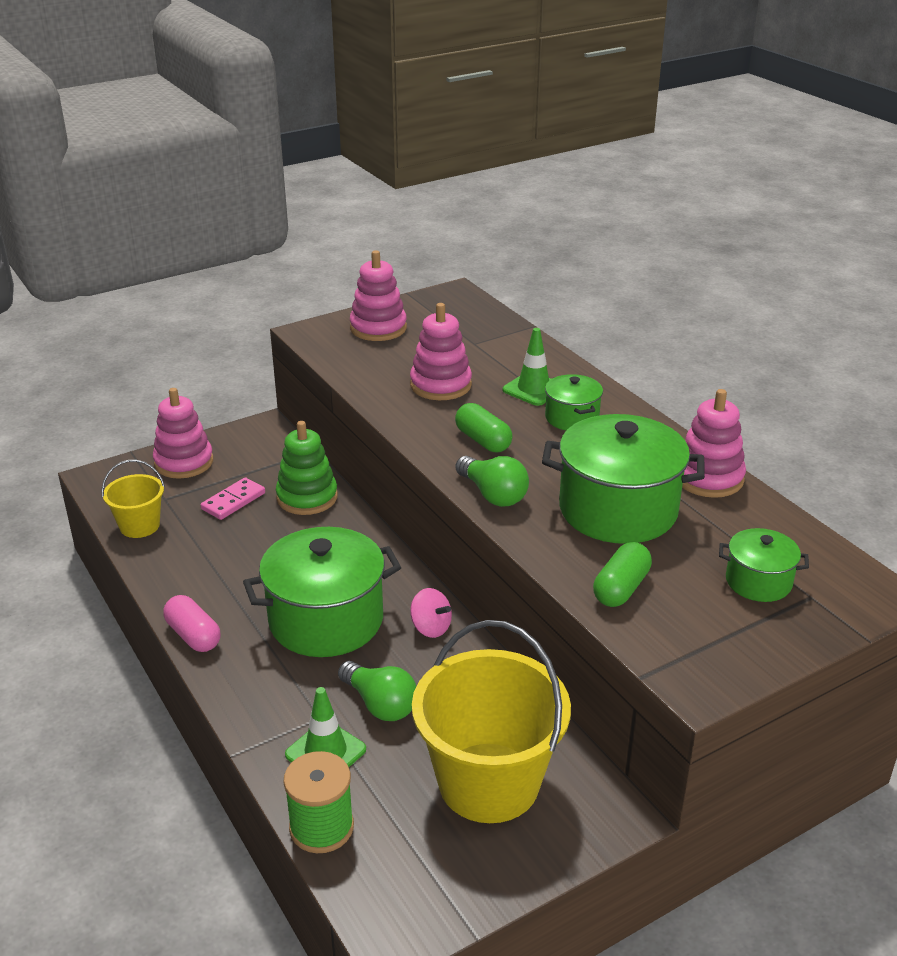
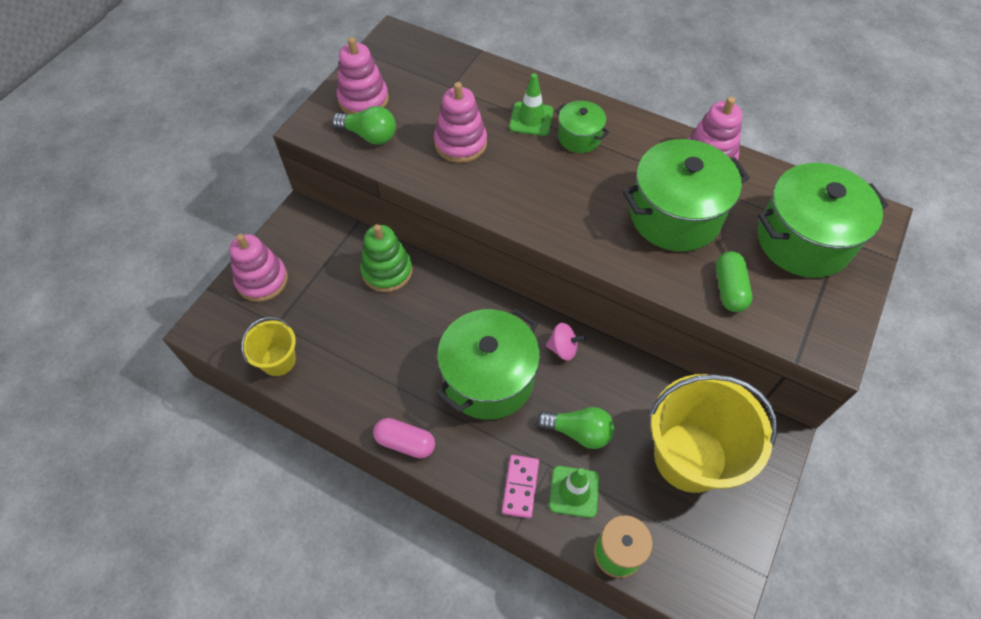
camera: 30 degrees left, 25 degrees up
(233, 501) = (333, 301): pink domino -> pink domino (520, 487)
(483, 440) = (535, 189): green capsule -> none
(493, 494) = (583, 240): green light bulb -> green light bulb (369, 135)
(758, 582) = (803, 240): green pot -> green pot, size x1.96

